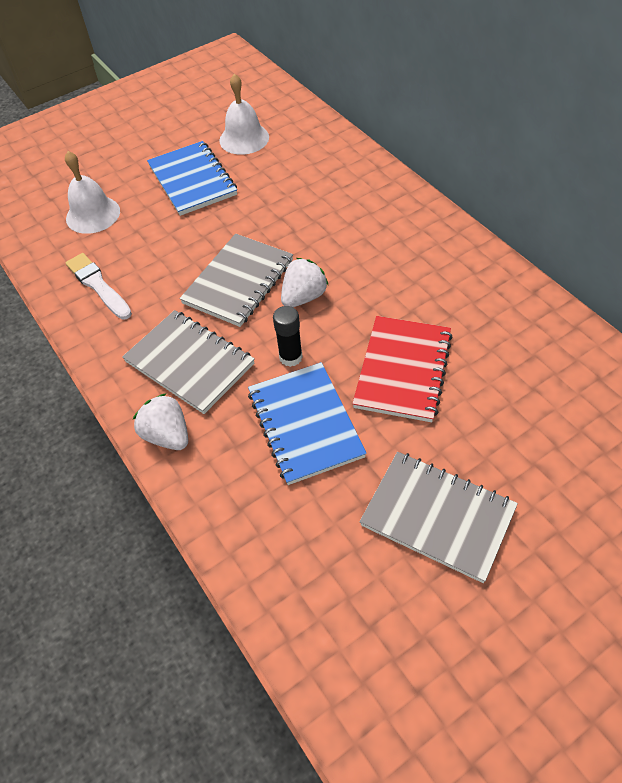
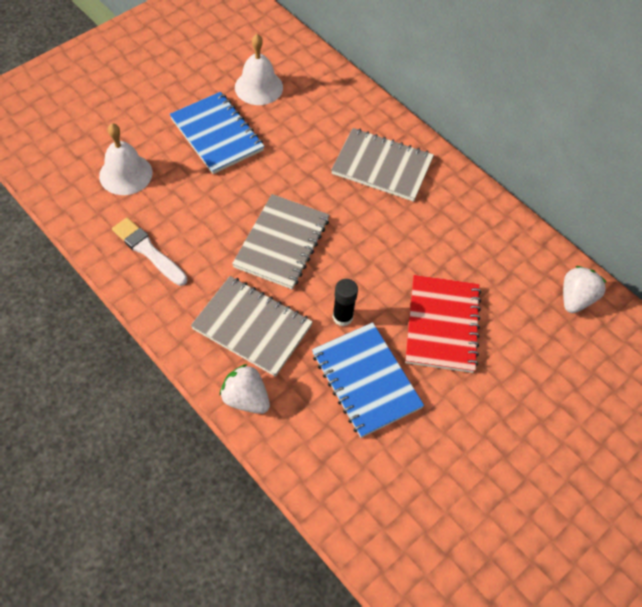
camera: 15 degrees left, 5 degrees up
(303, 297) = (344, 256): white strawberry -> white strawberry (575, 298)
(437, 516) = (488, 456): grey notebook -> grey notebook (382, 166)

